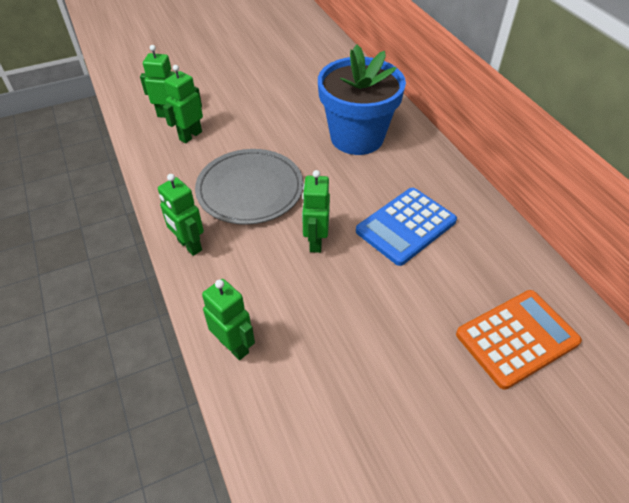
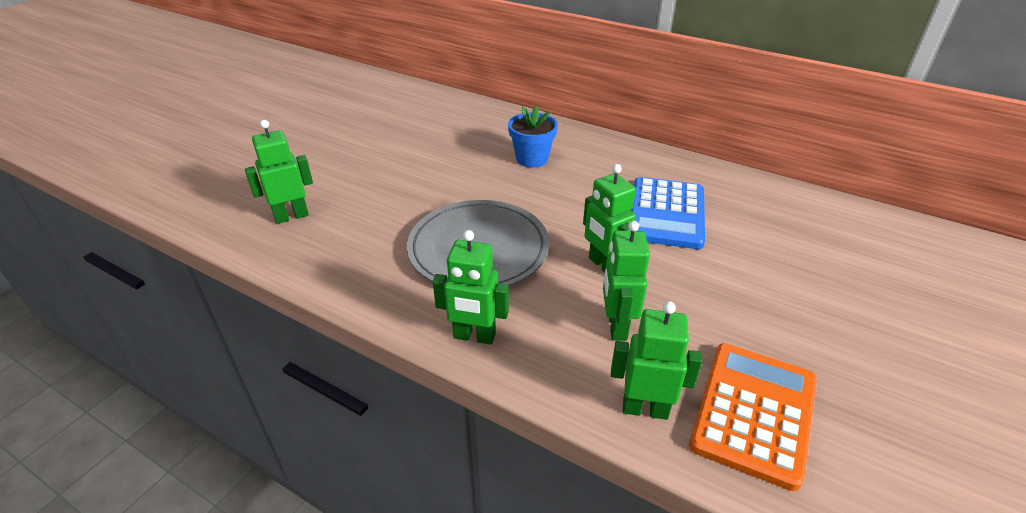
camera: 35 degrees left, 10 degrees down
(190, 136) = (344, 226): green robot -> green robot (616, 326)
(357, 137) = (532, 159): blue flower pot -> blue flower pot, size x0.50
(517, 338) = (856, 258): orange calculator -> orange calculator (753, 412)

